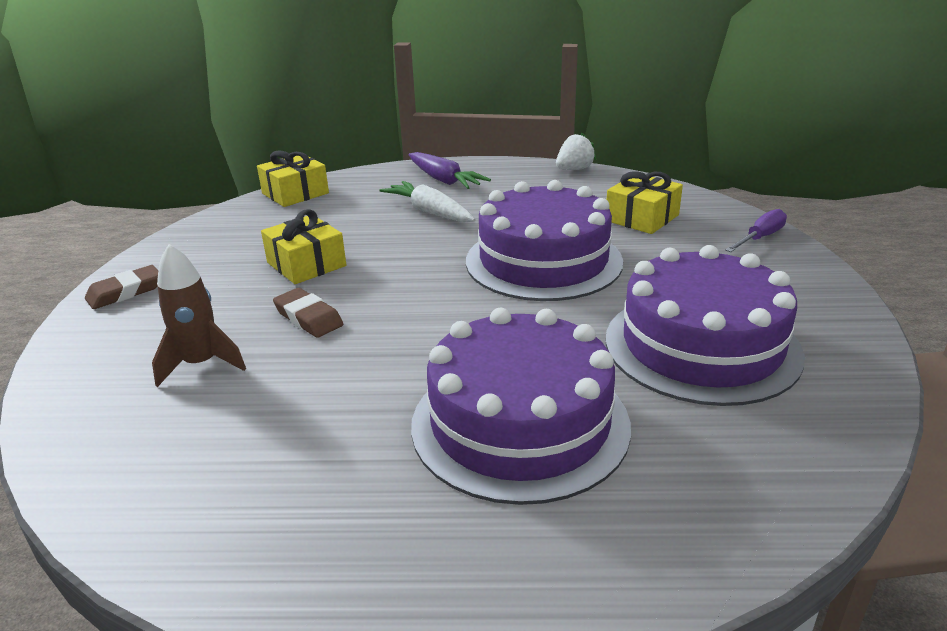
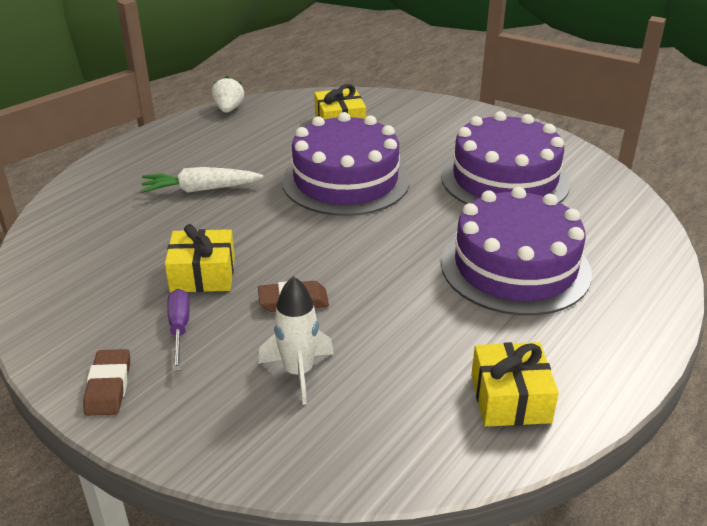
camera: 55 degrees left, 5 degrees up
(201, 364) = (298, 372): brown rocket -> white rocket
(295, 193) = (48, 235): yellow gift -> yellow gift (510, 398)
(444, 180) = (152, 161): purple carrot -> none
(760, 238) = (419, 105): purple screwdriver -> purple screwdriver (179, 329)

